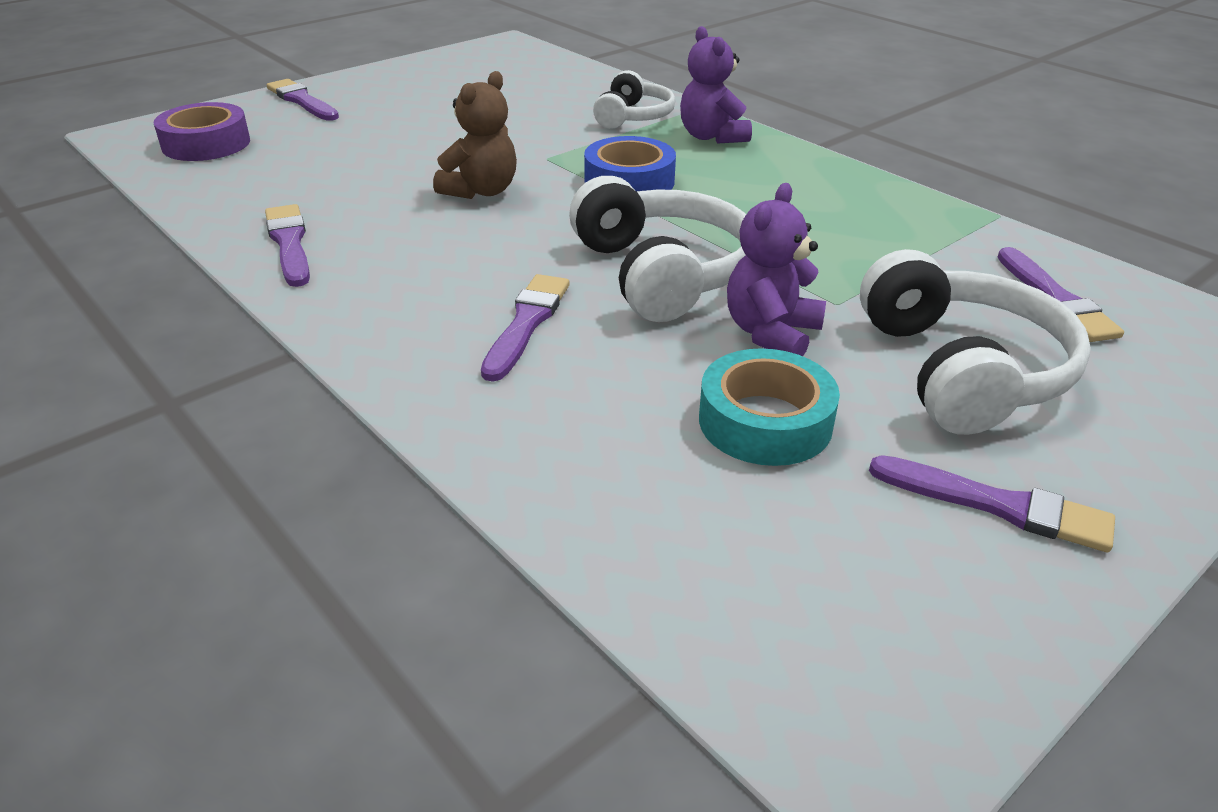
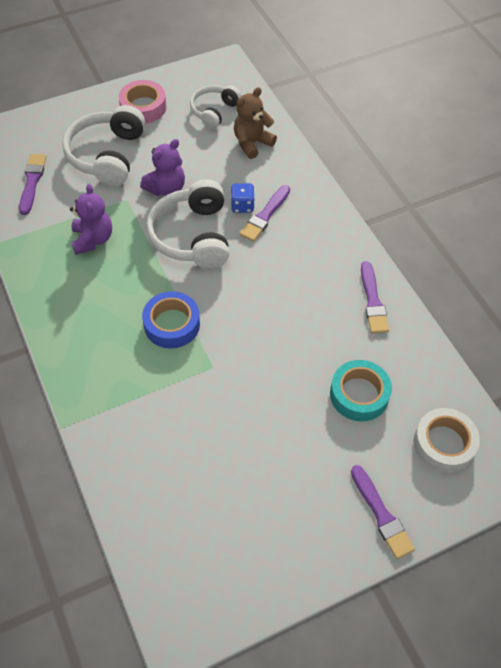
camera: 165 degrees left, 20 degrees up
(206, 144) = (444, 444): purple tape -> white tape
(481, 191) = (263, 333): brown teddy bear -> brown teddy bear (252, 143)
(584, 331) = (242, 206): none -> blue dice
(633, 117) = (129, 418): white headphones -> white headphones (214, 111)
(712, 137) = (90, 371): purple teddy bear -> purple teddy bear (93, 239)
(765, 421) = (194, 149): turquoise tape -> turquoise tape (359, 394)
(998, 505) = (143, 107): purple brush -> pink tape

